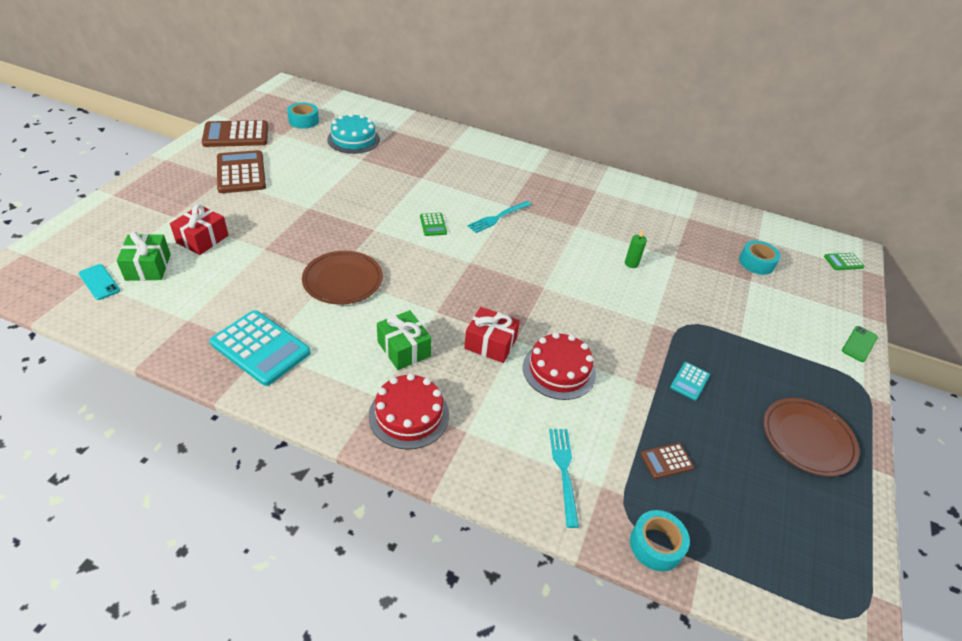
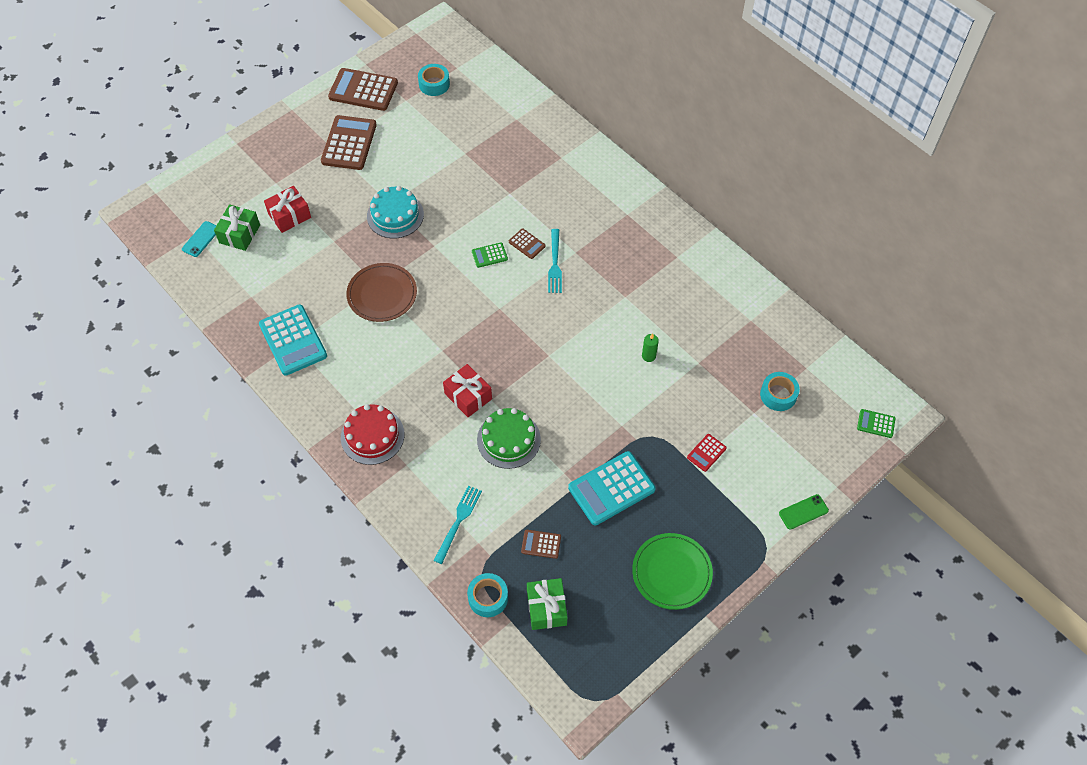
camera: 30 degrees right, 15 degrees up
(99, 282) = (201, 239): turquoise phone -> turquoise phone turned 45 degrees clockwise
(353, 139) = (470, 123): turquoise cake -> turquoise cake (395, 215)
(404, 349) = (397, 377): green gift -> green gift (546, 608)
(433, 225) = (489, 255): green calculator -> green calculator turned 60 degrees clockwise
(462, 209) = (527, 244): none -> brown calculator
(498, 217) = (555, 264): turquoise fork -> turquoise fork turned 75 degrees counterclockwise
(559, 370) = (508, 439): red cake -> green cake
(689, 381) = (611, 488): turquoise calculator -> turquoise calculator, size x2.06
(742, 323) = (706, 453): none -> red calculator
(807, 439) = (671, 572): brown plate -> green plate

